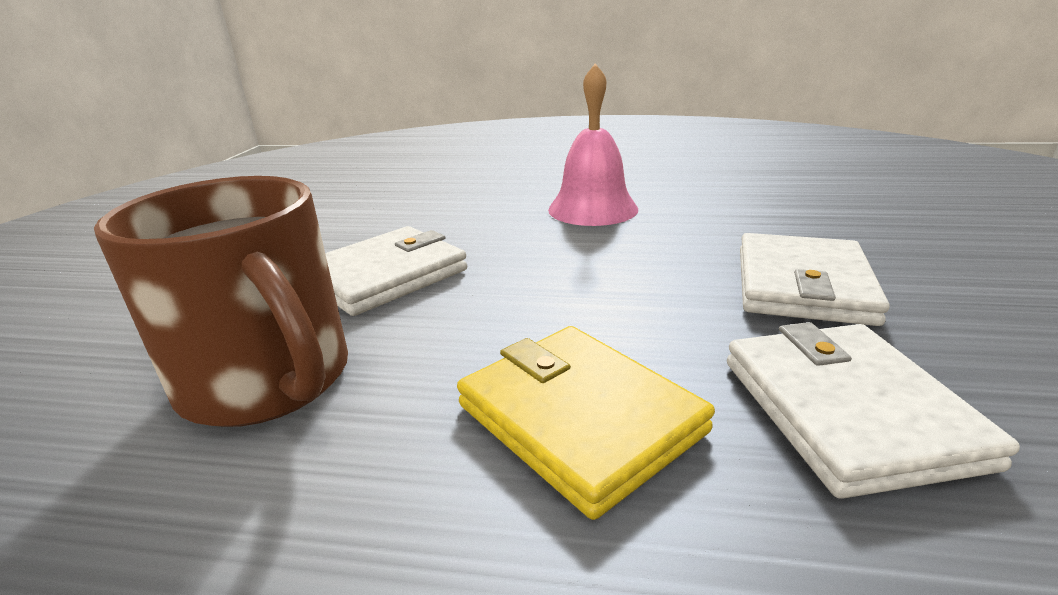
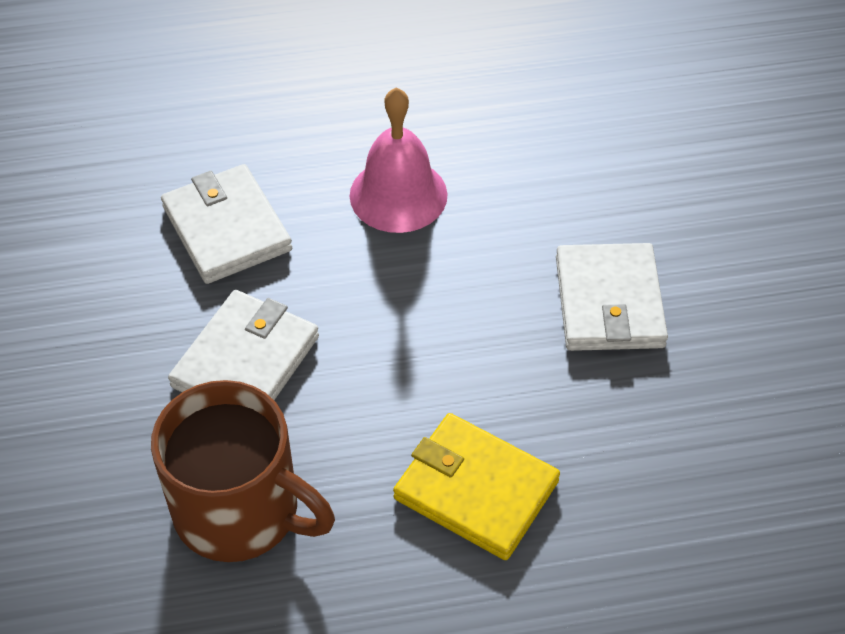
camera: 20 degrees left, 25 degrees up
(847, 411) = (637, 442): white wallet -> white wallet (227, 228)

